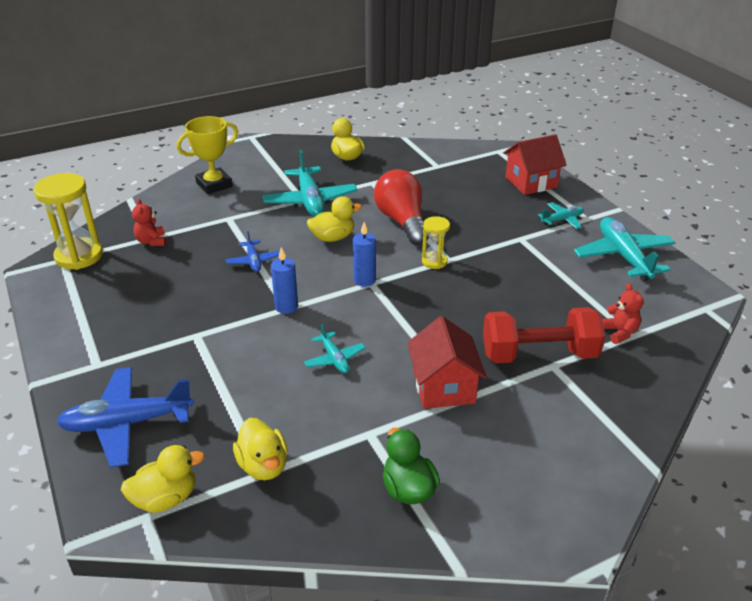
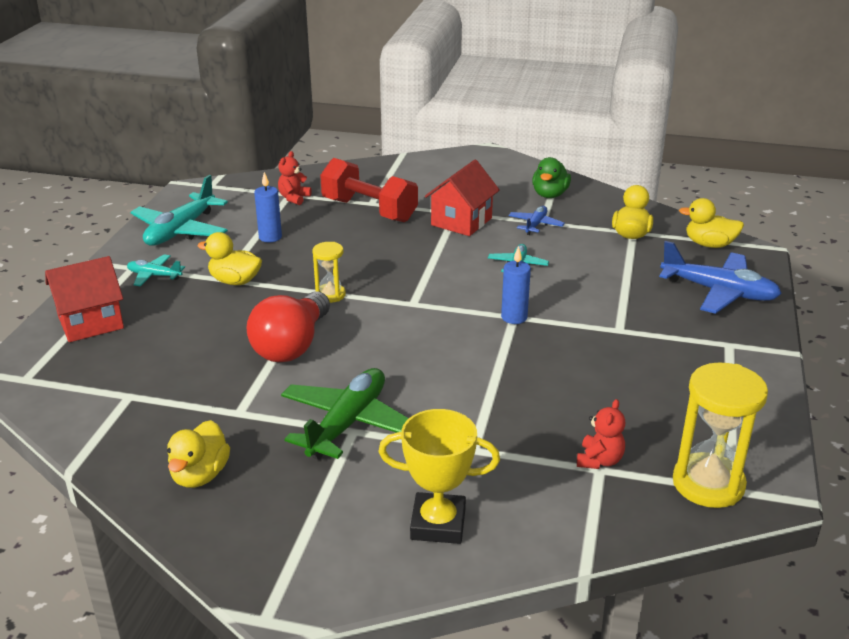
camera: 140 degrees left, 5 degrees down
(253, 261) = (500, 375): blue plane -> blue plane (535, 225)
(310, 201) = (347, 423): turquoise plane -> green plane
(333, 237) = (387, 362): yellow duck -> yellow duck (235, 281)
(364, 280) = (415, 308): blue candle -> blue candle (270, 237)
(531, 182) = (91, 322): red house -> red house turned 45 degrees counterclockwise

